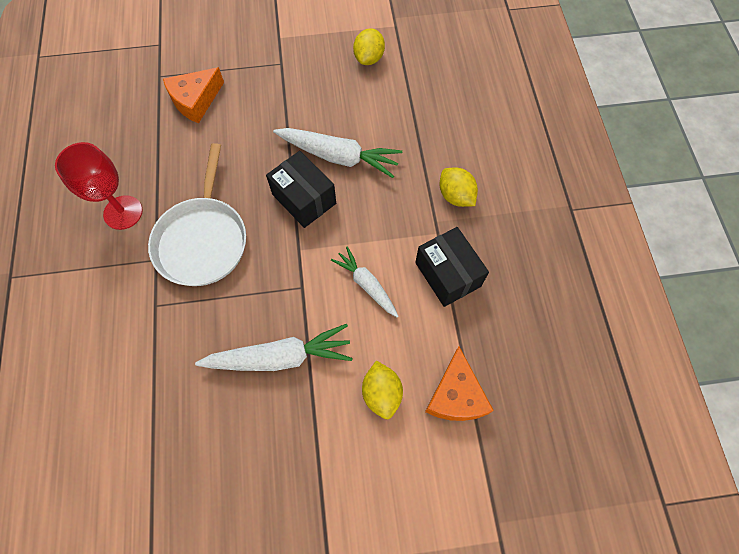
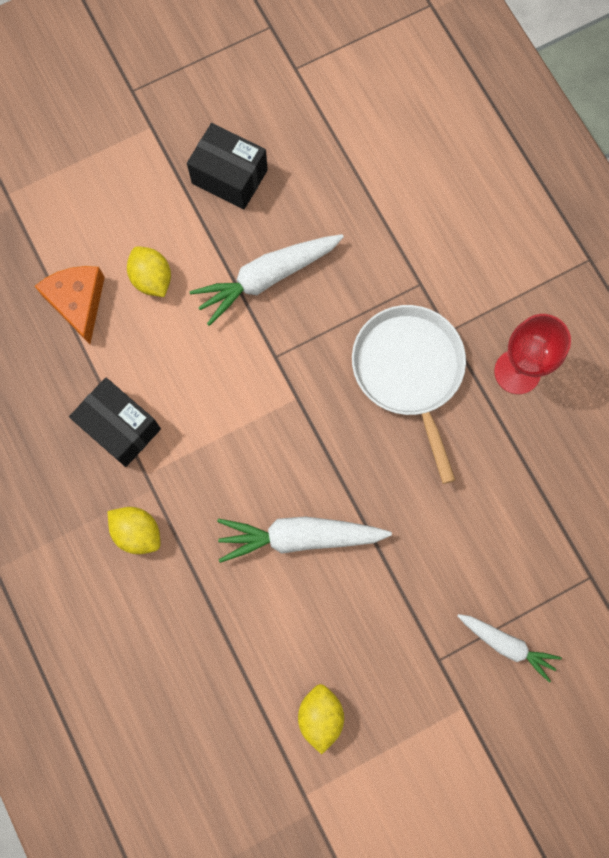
camera: 160 degrees right, 10 degrees up
(195, 100) = (520, 555): orange cheese -> none
(304, 199) = (318, 463): black box -> black box (229, 177)
(366, 285) = (206, 384): white carrot -> white carrot (506, 644)

